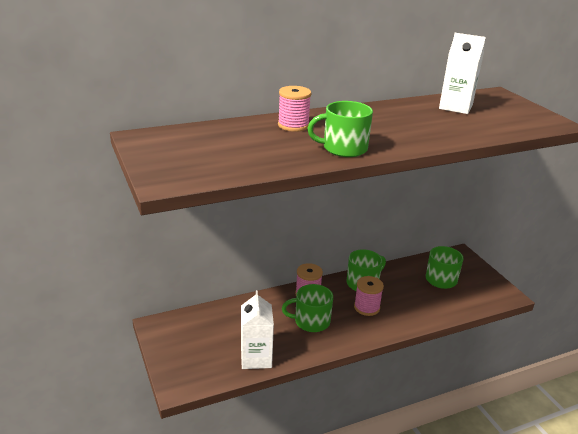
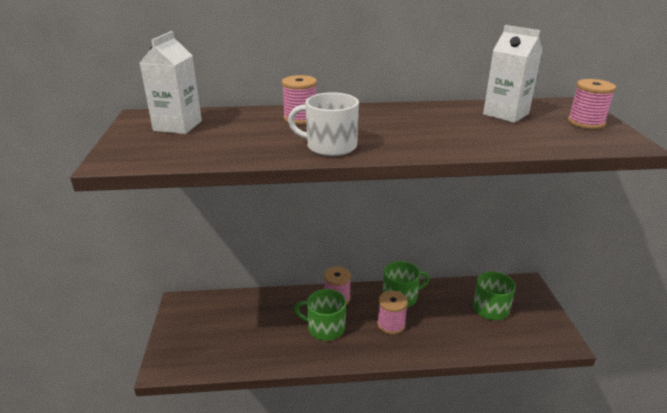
camera: 20 degrees right, 0 degrees up
(256, 358) = (250, 355): white carton -> white carton (177, 126)
(343, 148) = (330, 146): green mug -> white mug
(518, 109) = (586, 123): none -> pink spool

